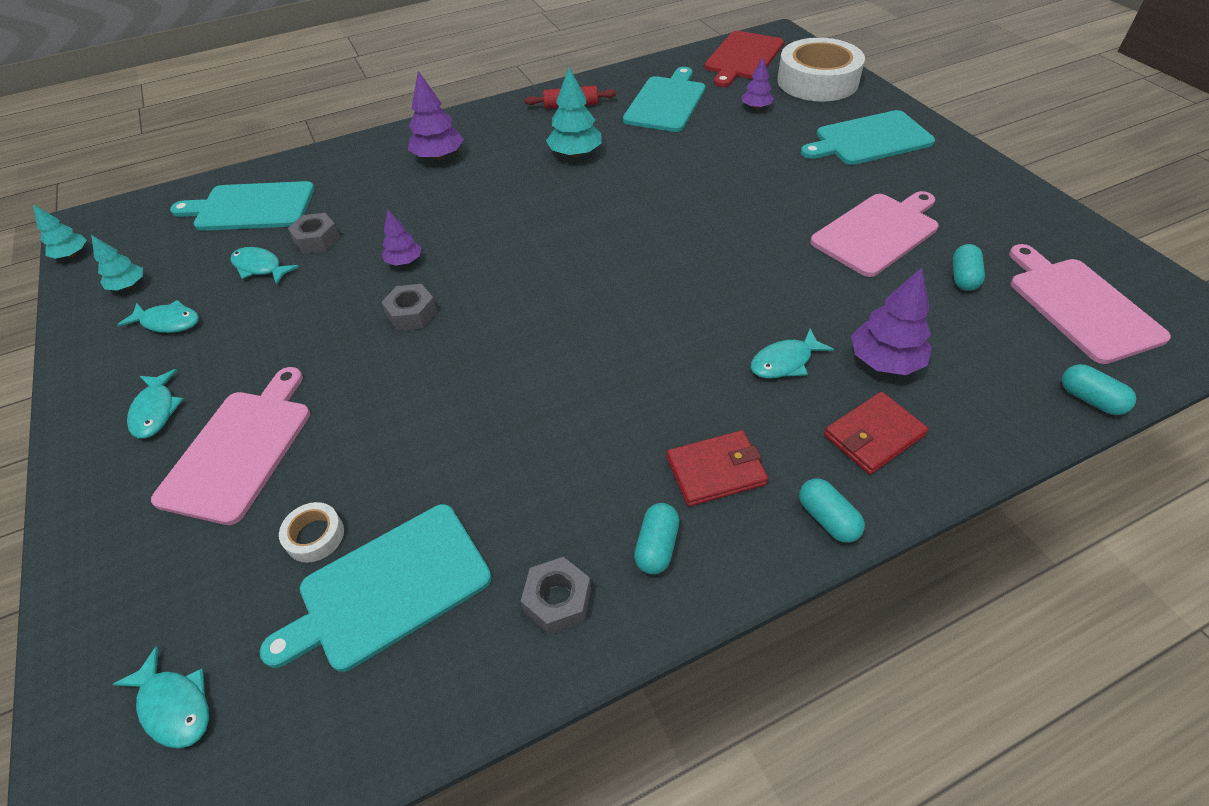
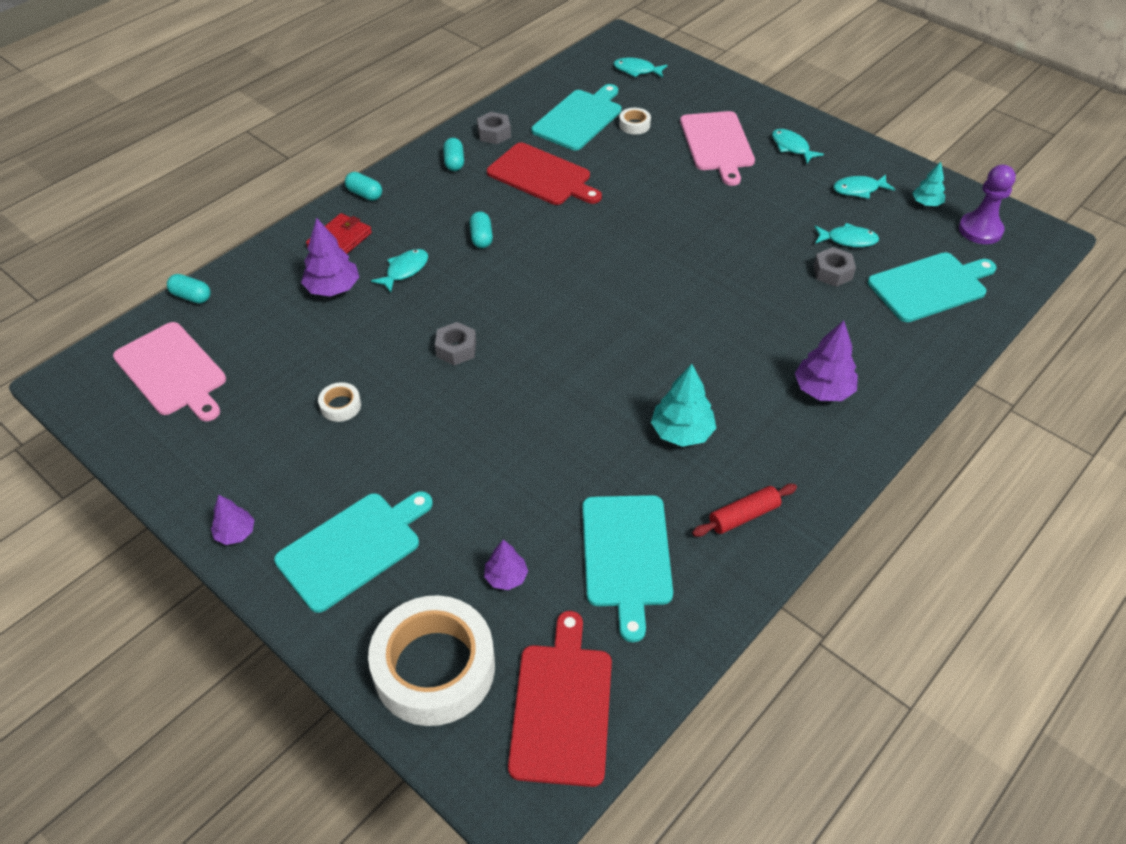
camera: 155 degrees right, 0 degrees up
(72, 255) = (1009, 212): turquoise tree -> none
(127, 244) = (980, 230): none -> purple pawn
(404, 261) = (740, 273): purple tree -> purple tree (235, 533)
(412, 314) = (693, 237): grey nut -> grey nut (456, 349)
(531, 468) = (542, 176): none -> red cutting board
(716, 471) = (433, 200): red wallet -> none
(877, 232) = (340, 406): pink cutting board -> white tape
(963, 277) = (265, 375): turquoise capsule -> turquoise capsule (481, 238)

